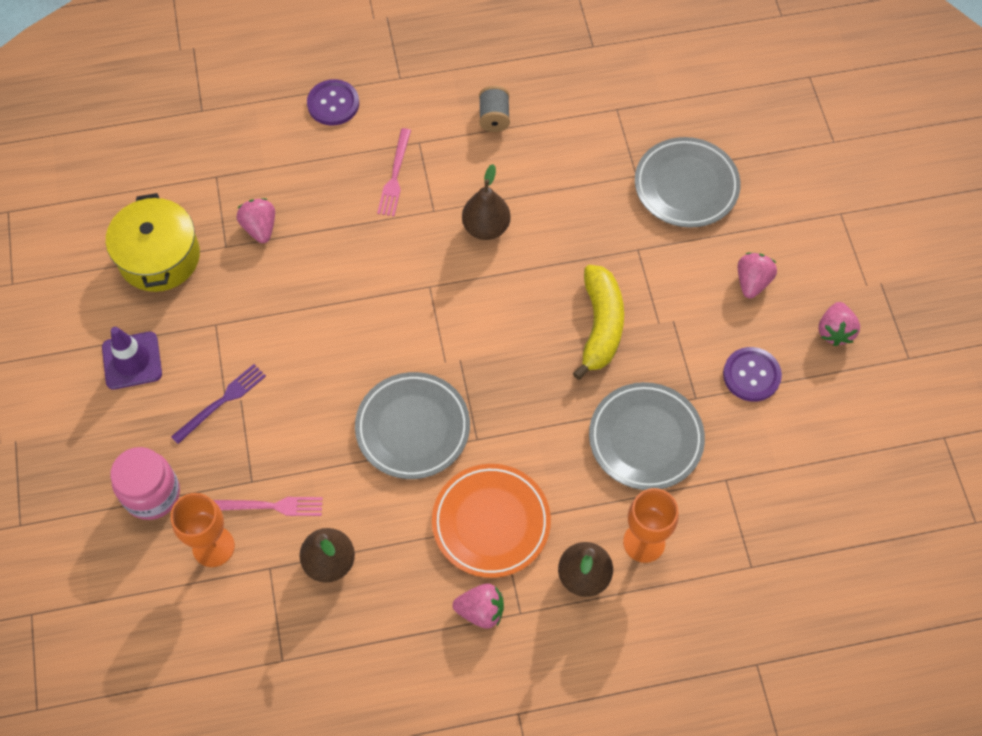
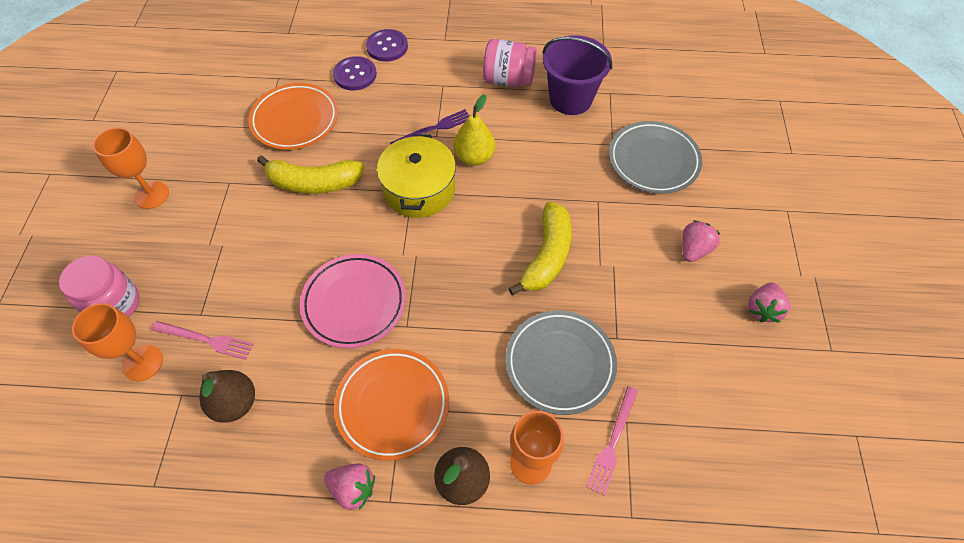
camera: 15 degrees right, 5 degrees down
(132, 360) = (151, 195): purple traffic cone -> orange goblet
(159, 257) = (209, 124): yellow pot -> yellow pot (419, 189)
(221, 402) = (205, 244): purple fork -> purple fork (433, 129)
(260, 228) = (295, 120): pink strawberry -> orange plate
(314, 302) = (313, 183): none -> yellow banana
(395, 175) = (415, 104): pink fork -> pink fork (613, 442)
(413, 428) = (354, 303): grey plate -> pink plate
(486, 227) = (474, 157): brown pear -> yellow pear
(494, 117) = (508, 80): grey spool -> pink jar
(573, 127) = (570, 99): none -> purple bucket
(751, 375) = (674, 330): purple button -> purple button (355, 75)

